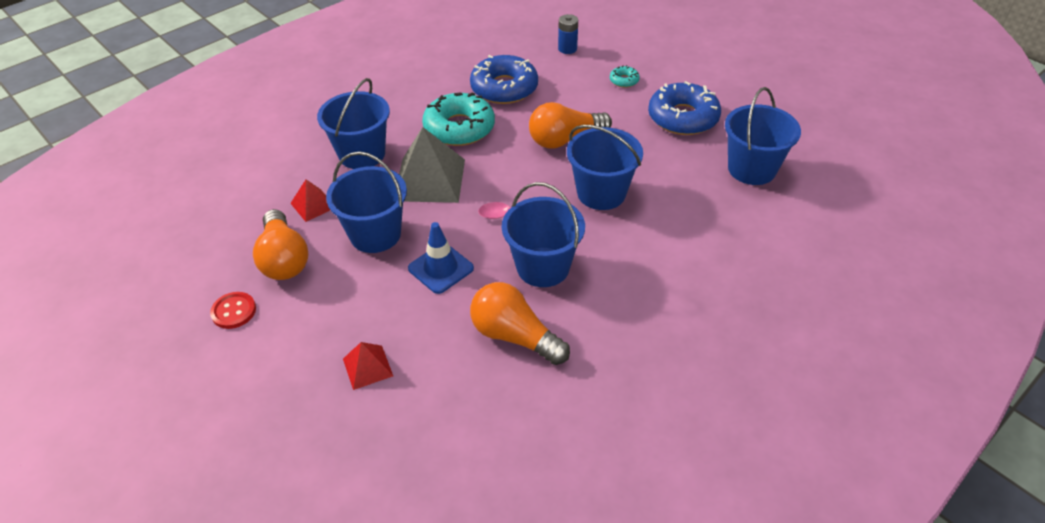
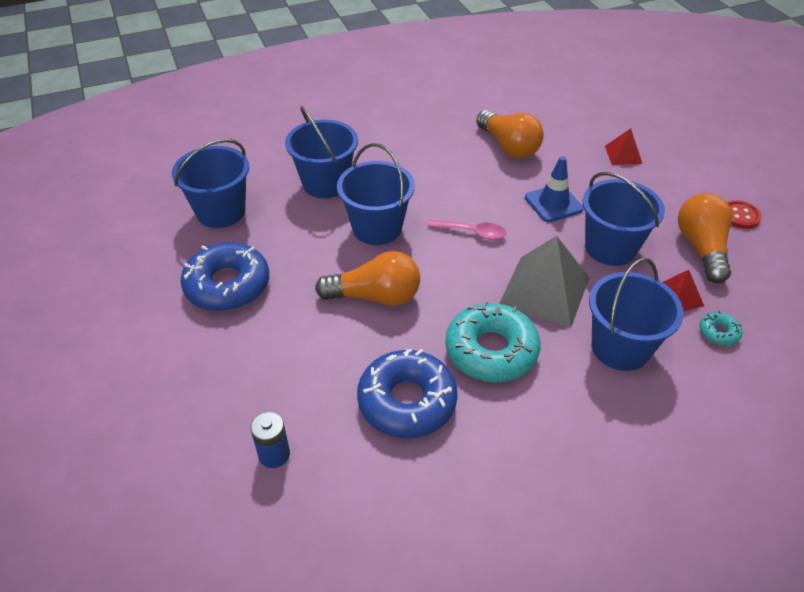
camera: 160 degrees left, 0 degrees up
(543, 267) = (465, 183): blue bucket -> blue bucket (325, 183)
(624, 80) = (245, 362): turquoise donut -> turquoise donut (718, 332)

